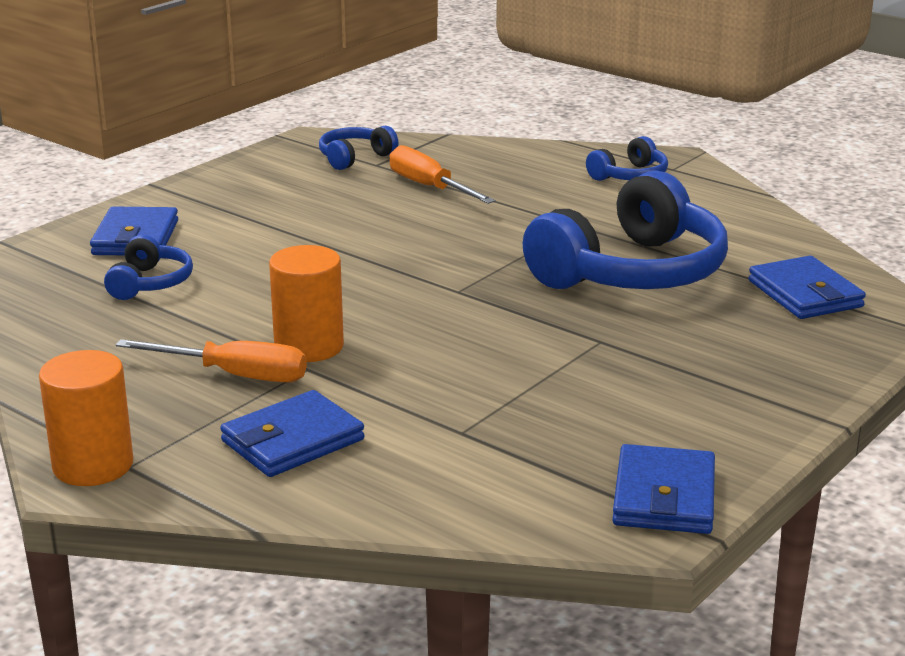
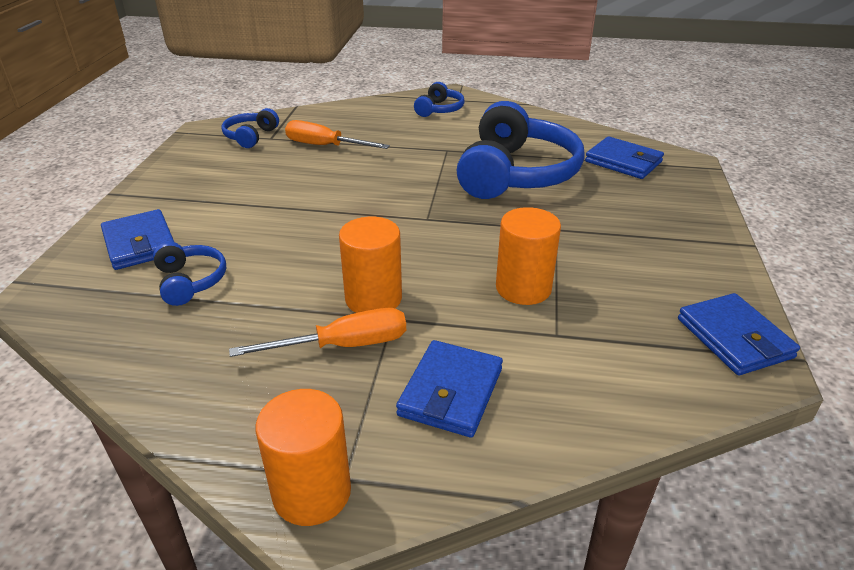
camera: 30 degrees left, 10 degrees up
(481, 383) = (523, 288): none -> orange cylinder

